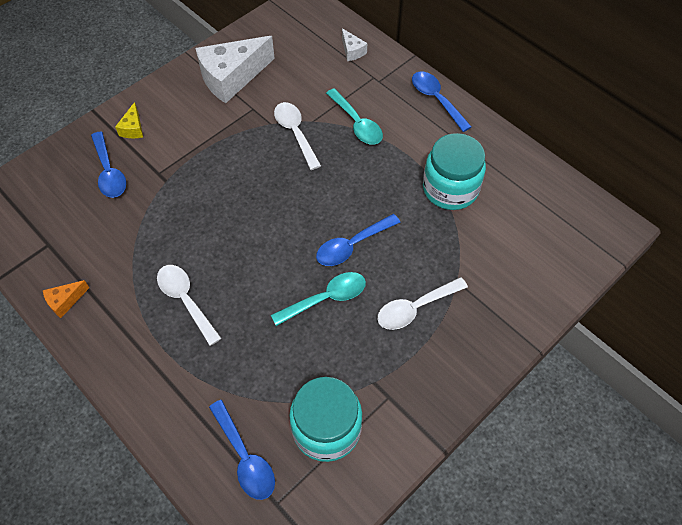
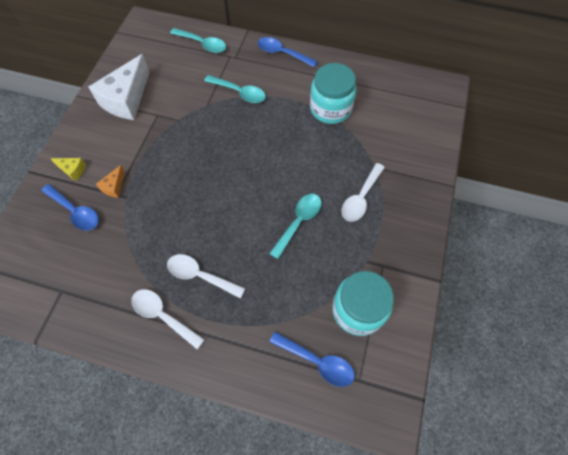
camera: 30 degrees left, 5 degrees up
(65, 301) = (106, 326): orange cheese -> orange cheese (114, 186)
(133, 128) = (73, 170): yellow cheese -> yellow cheese turned 45 degrees counterclockwise
(295, 133) = (200, 118): white spoon -> white spoon (163, 316)
(352, 51) = (203, 44): white cheese -> turquoise spoon
(352, 245) = (292, 177): blue spoon -> none

